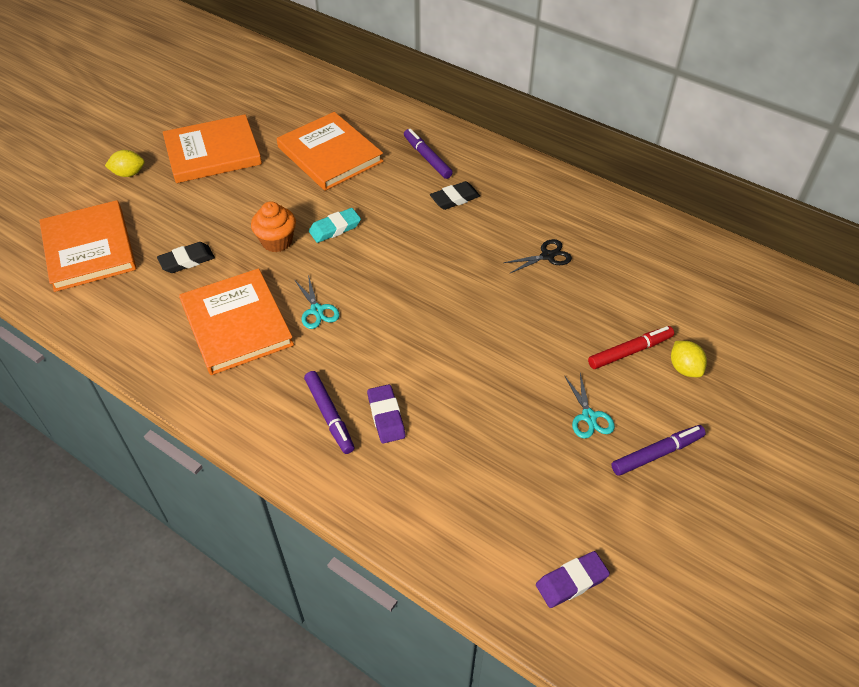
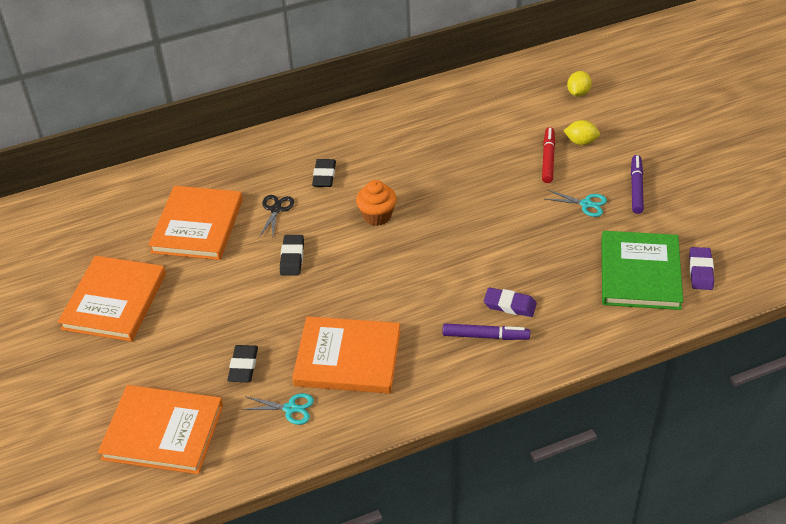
camera: 55 degrees left, 5 degrees down
(129, 174) = (82, 372): yellow lemon -> yellow lemon (578, 93)
(277, 241) = (274, 299): orange cupcake -> orange cupcake (377, 216)
(317, 310) = (374, 303): turquoise scissors -> turquoise scissors (290, 408)
(330, 154) = (197, 226): orange book -> orange book turned 75 degrees counterclockwise
(335, 228) = (292, 258): turquoise eraser -> black eraser
(427, 158) = (262, 171): purple marker -> none
(520, 517) = (640, 273): none -> green book
(547, 256) = (429, 155): black scissors -> black scissors (276, 209)

